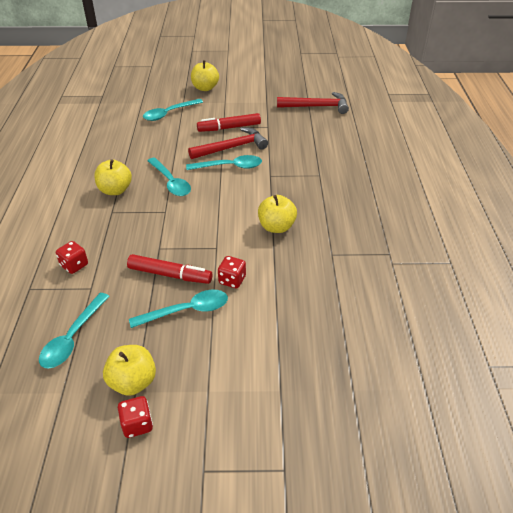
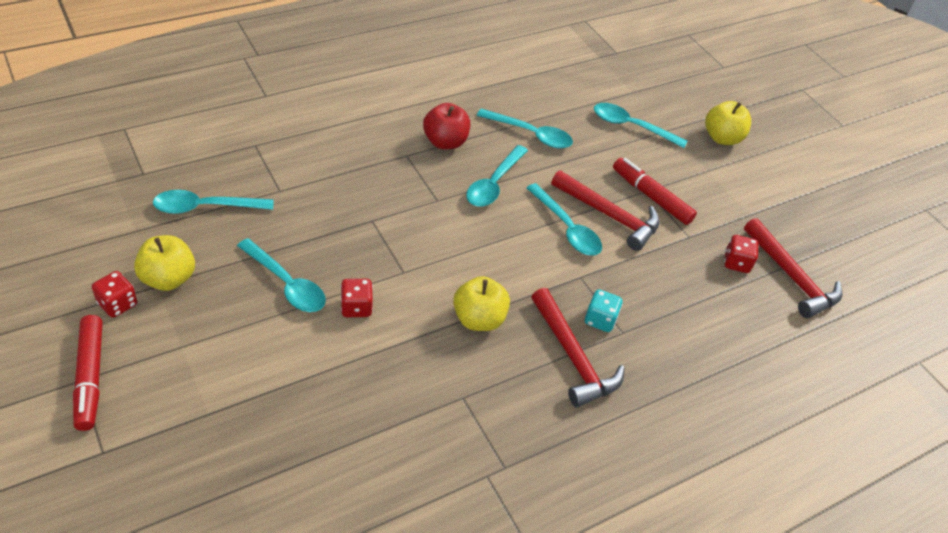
camera: 55 degrees right, 5 degrees up
(74, 265) = (305, 163): red dice -> red dice (736, 263)
(115, 190) = (445, 142): yellow apple -> red apple
(141, 152) = (530, 134): none -> turquoise spoon
(170, 275) = (334, 247): red marker -> red marker (90, 377)
(306, 180) = (600, 320): none -> turquoise dice
(326, 199) = (573, 356): none -> red hammer

